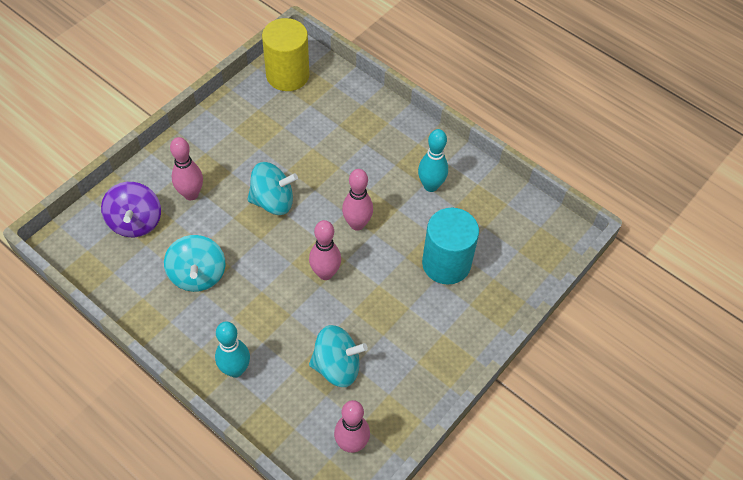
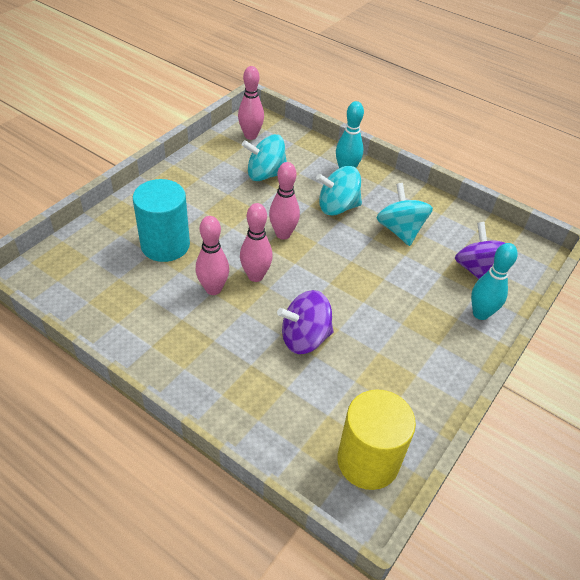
camera: 175 degrees right, 10 degrees down
(191, 194) = (435, 298): pink bowling pin -> pink bowling pin (213, 289)
(273, 201) = (347, 294): turquoise spinning top -> turquoise spinning top (337, 207)
(318, 162) = (305, 338): none -> purple spinning top
(430, 186) = (173, 317): turquoise bowling pin -> turquoise bowling pin (480, 313)

